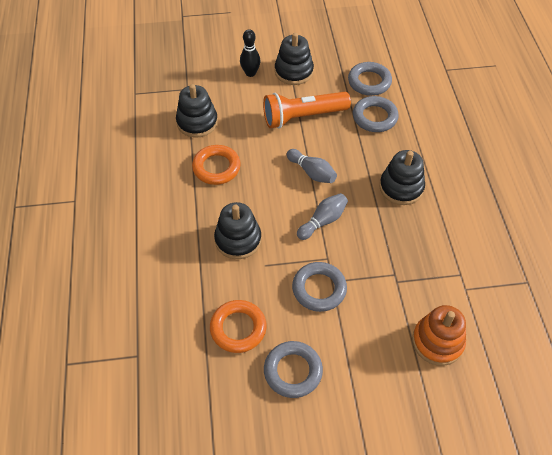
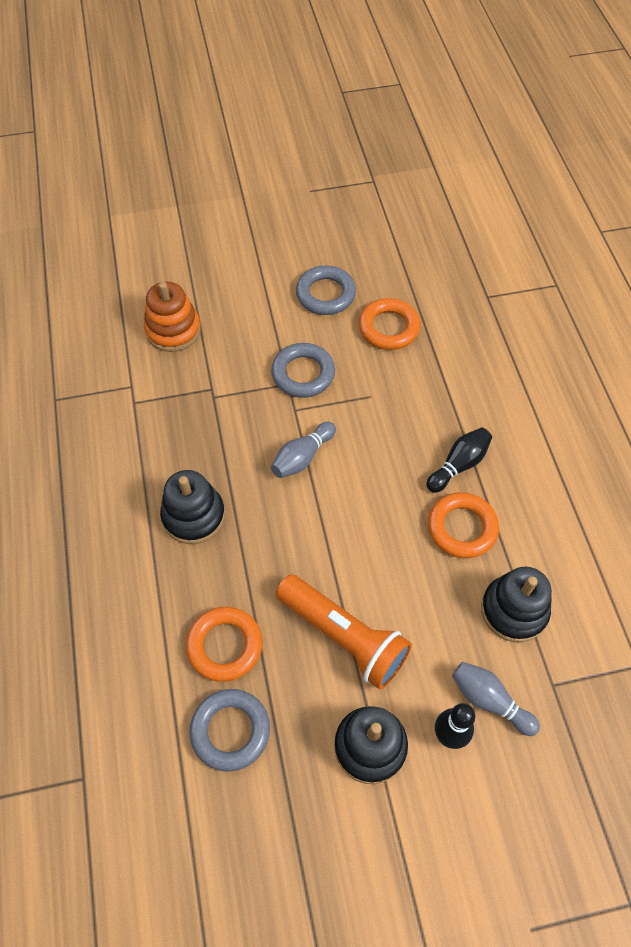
camera: 175 degrees right, 5 degrees up
(207, 207) = (458, 465): none -> black bowling pin
(238, 240) = (408, 424): black stacking toy -> none
(303, 117) = (343, 636): orange flashlight -> orange flashlight turned 60 degrees clockwise
(312, 172) = (321, 531): grey bowling pin -> grey bowling pin (489, 700)
(374, 117) = (225, 646): grey ring -> orange ring

